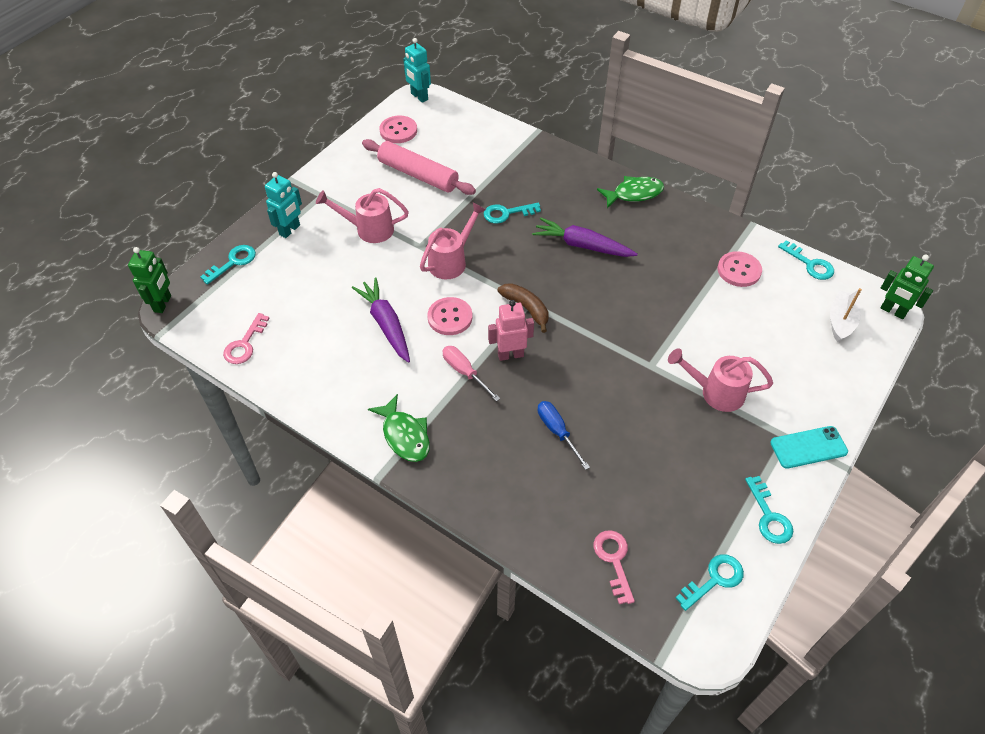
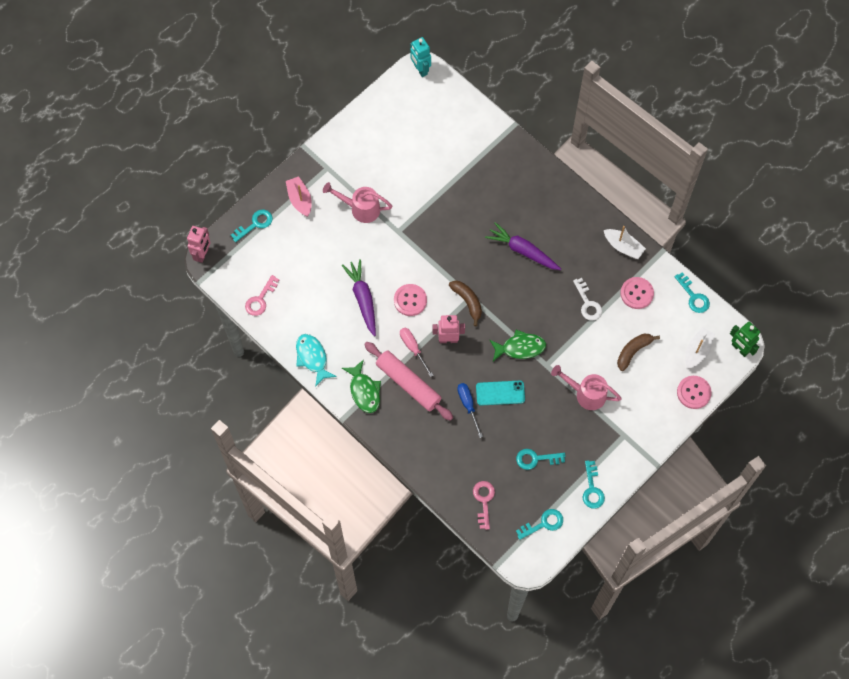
camera: 10 degrees right, 15 degrees up
(163, 304) = (202, 254): green robot -> pink robot
(290, 230) = (300, 200): turquoise robot -> pink boat
(324, 404) = (312, 358): none -> turquoise fish
(398, 131) = (397, 107): pink button -> pink button (693, 392)
(418, 175) = (406, 158): pink rolling pin -> pink rolling pin (408, 384)
(451, 261) = (419, 249): pink watering can -> none
(506, 213) = (470, 210): turquoise key -> turquoise key (536, 459)
(634, 194) = (576, 206): green fish -> green fish (520, 347)
(681, 289) = (588, 303): none -> white key
(704, 226) = (623, 247): none -> white boat
(759, 333) = (633, 351): none -> brown banana
(808, 447) = (636, 446): turquoise phone -> turquoise phone (500, 393)

